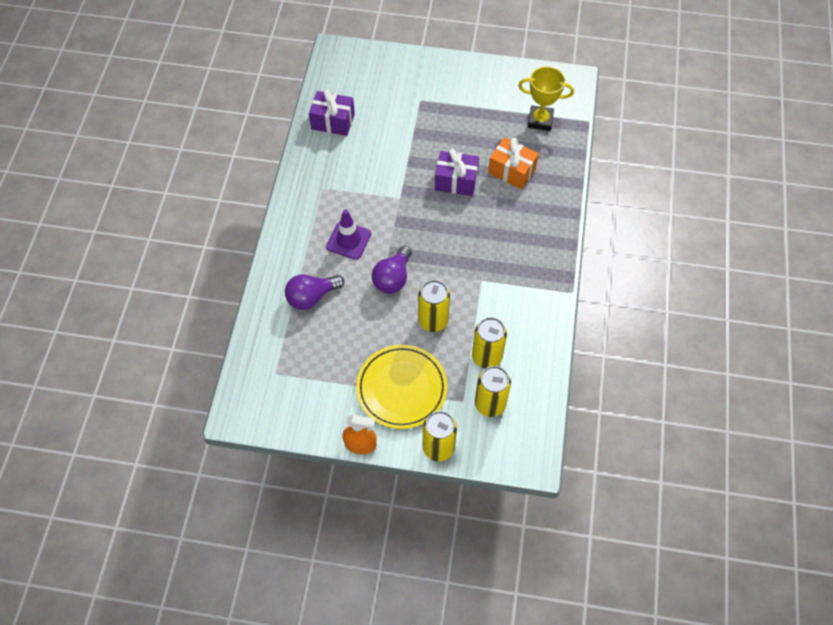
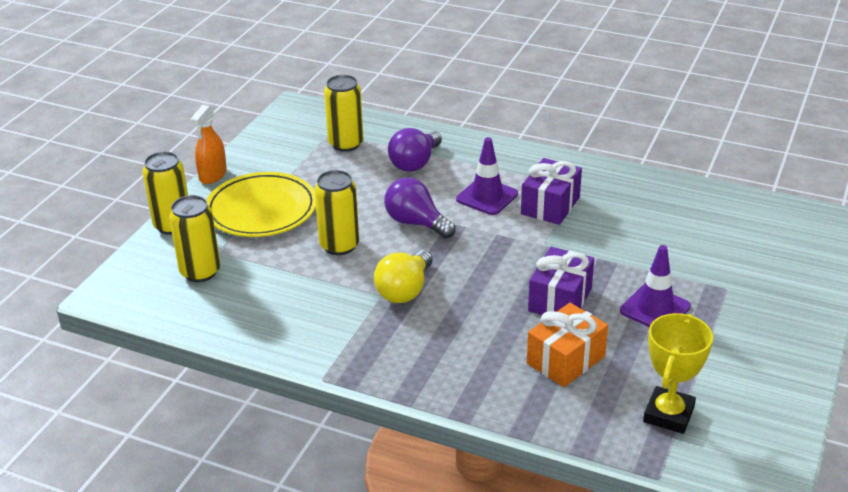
camera: 105 degrees right, 25 degrees down
(311, 297) = (415, 163): purple light bulb -> purple light bulb turned 135 degrees counterclockwise
(333, 121) = (692, 206): purple gift -> purple gift (550, 205)
(450, 133) = (655, 309): none -> purple traffic cone
(472, 267) = (404, 290): none -> yellow light bulb
(487, 357) = (265, 280): yellow can -> yellow can (346, 144)

